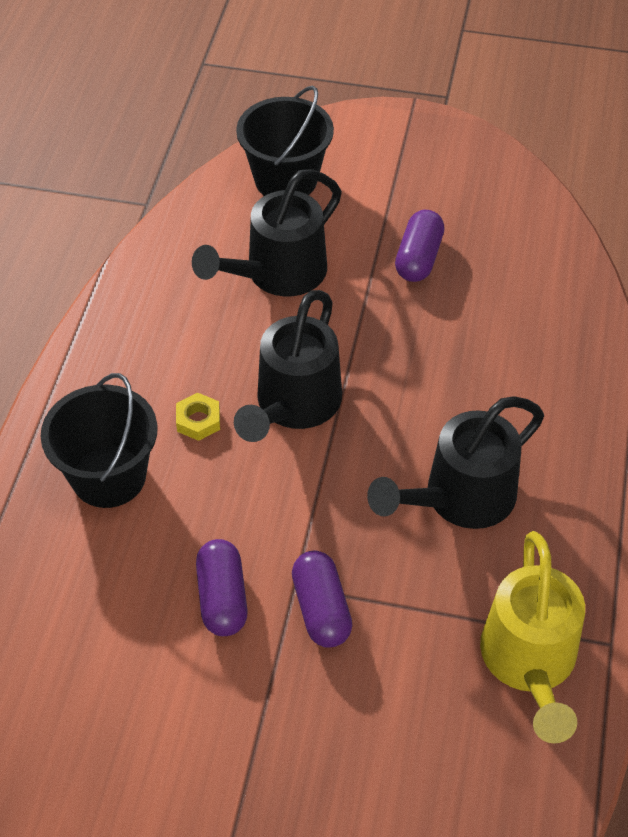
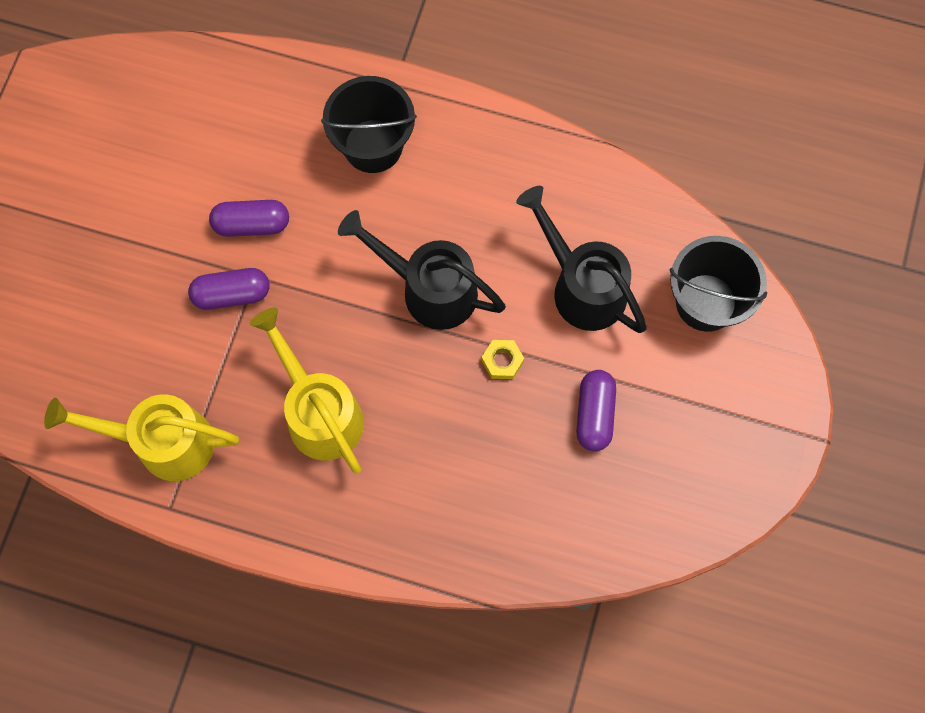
camera: 95 degrees right, 20 degrees up
(198, 420) = (421, 213): yellow nut -> yellow nut (502, 361)
(419, 258) = (594, 414): purple capsule -> purple capsule turned 75 degrees clockwise
(459, 498) = (319, 412): black watering can -> yellow watering can

